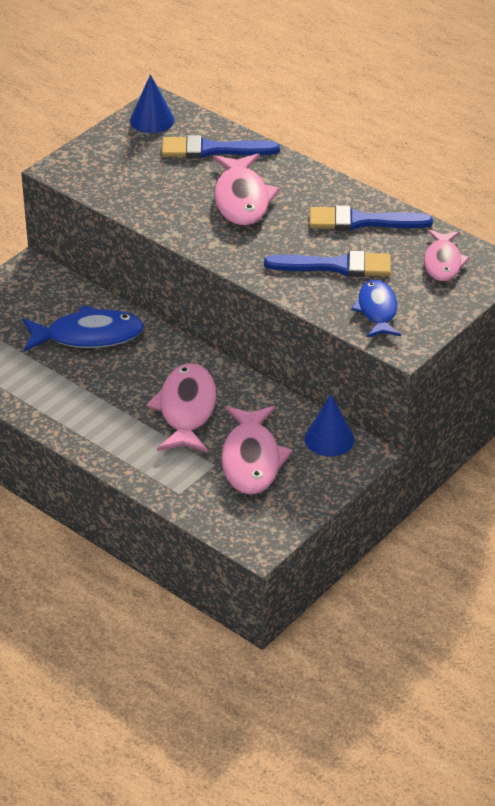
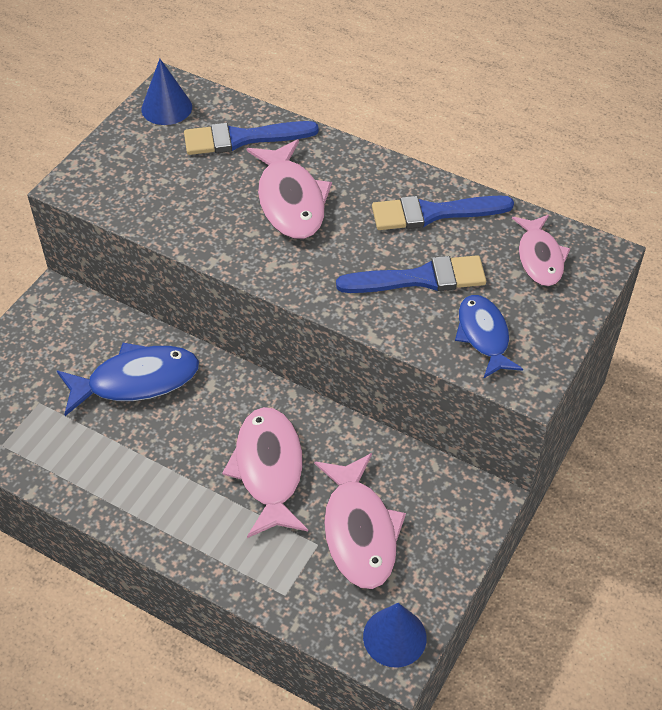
camera: 10 degrees left, 10 degrees up
(329, 439) = (441, 486): blue cone -> blue cone (394, 637)

